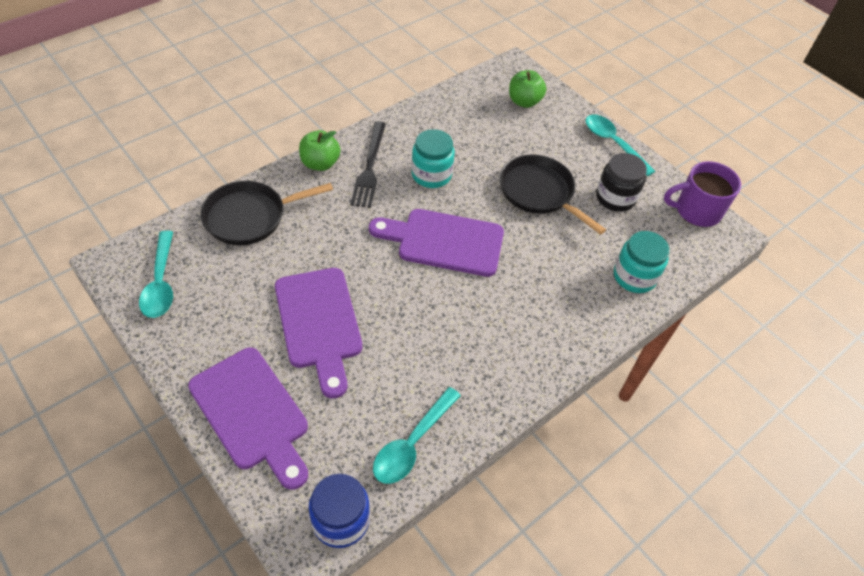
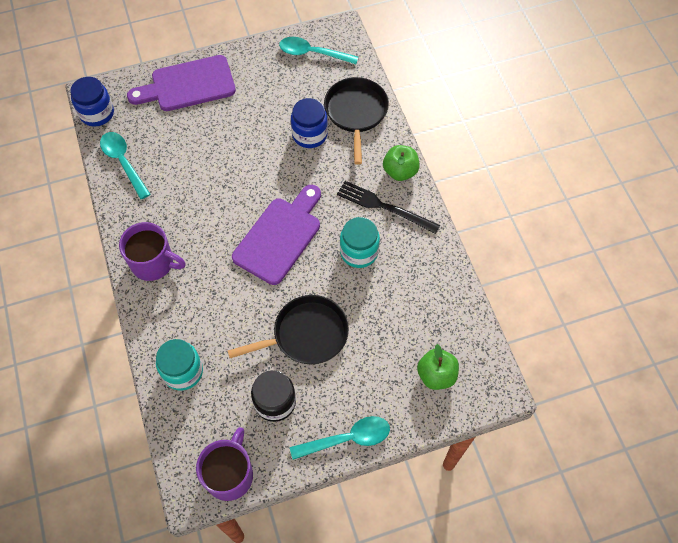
camera: 115 degrees right, 10 degrees up
(296, 251) = (309, 134): none -> blue jar
(319, 323) = (239, 134): purple cutting board -> none
(535, 349) = (153, 263): none -> purple mug

